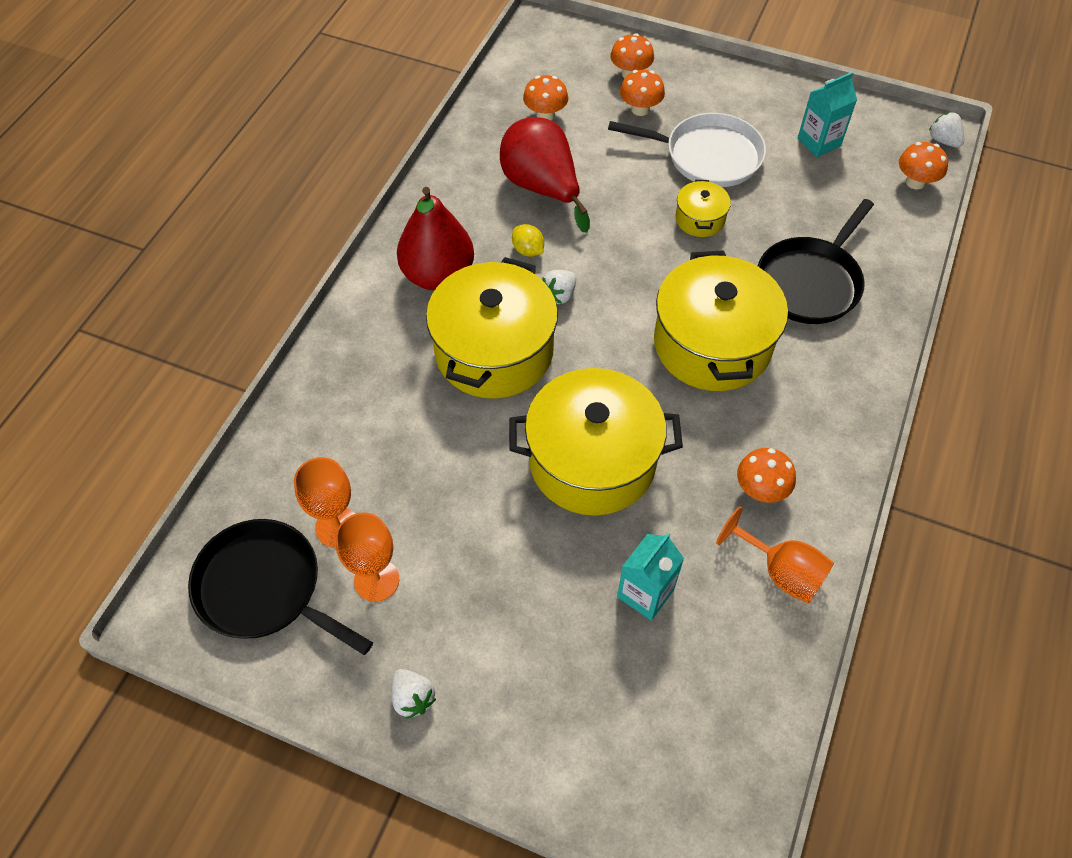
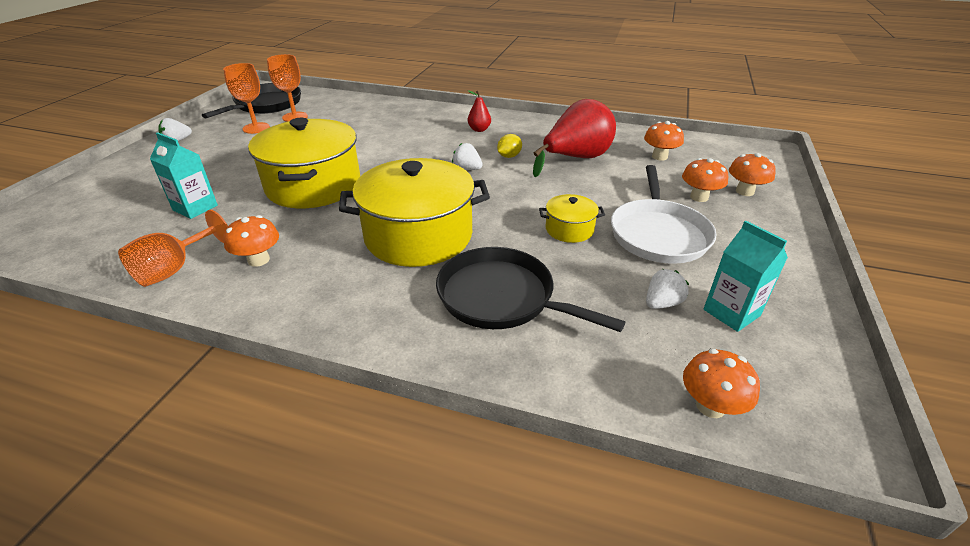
camera: 85 degrees right, 20 degrees down
(438, 275) = (479, 129): red pear -> red pear, size x0.46
(494, 351) = (414, 149): yellow pot -> none
(943, 141) = (829, 452): white strawberry -> white strawberry (662, 303)

